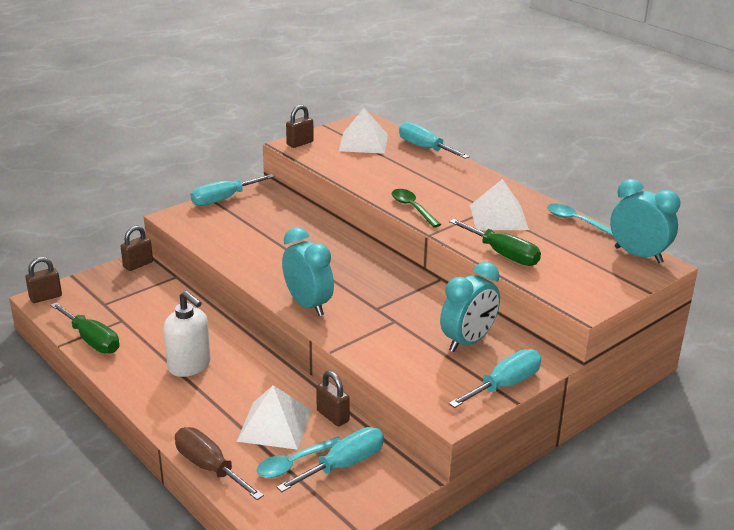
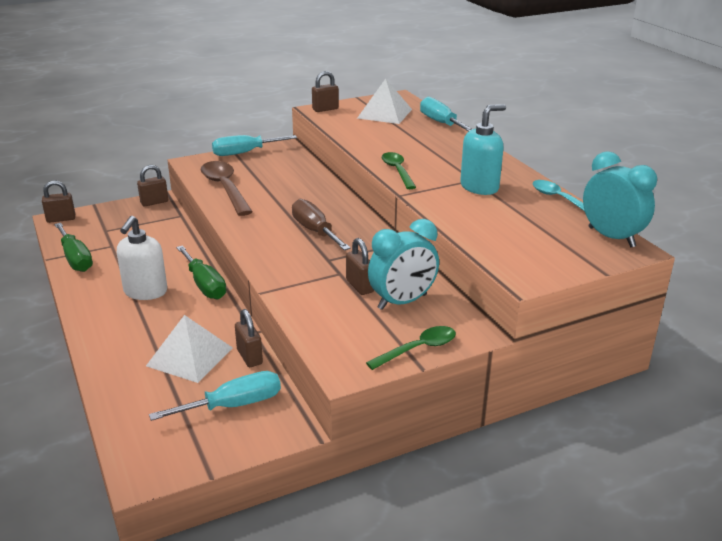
camera: 15 degrees right, 0 degrees up
(189, 366) = (145, 292): white soap dispenser -> white soap dispenser turned 45 degrees clockwise
(209, 467) = (106, 386): brown screwdriver -> brown screwdriver (315, 231)
(228, 243) = (225, 188): none -> brown spoon
(294, 463) = (187, 395): turquoise spoon -> none
(308, 305) = (264, 248): turquoise clock -> none
(421, 331) = (359, 286): none -> brown padlock
(498, 217) = (479, 187): white pyramid -> turquoise soap dispenser
(503, 254) = (464, 220): green screwdriver -> green screwdriver (204, 285)
(505, 385) = (418, 349): turquoise screwdriver -> green spoon

